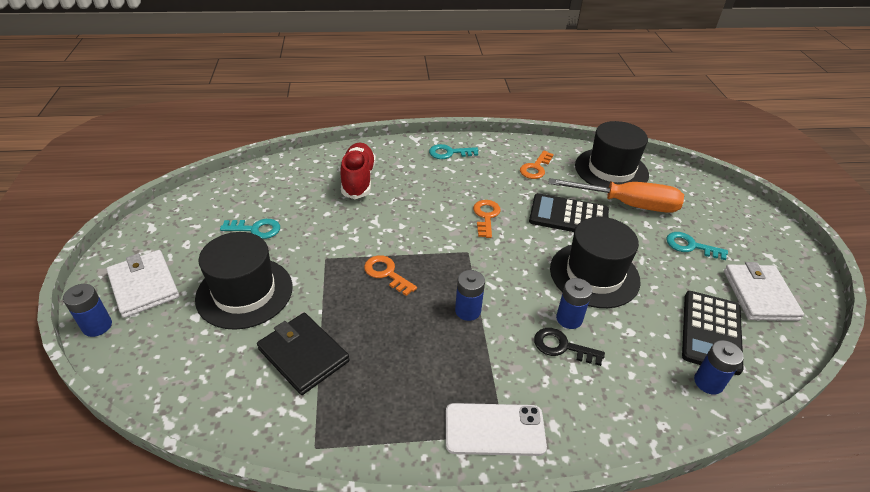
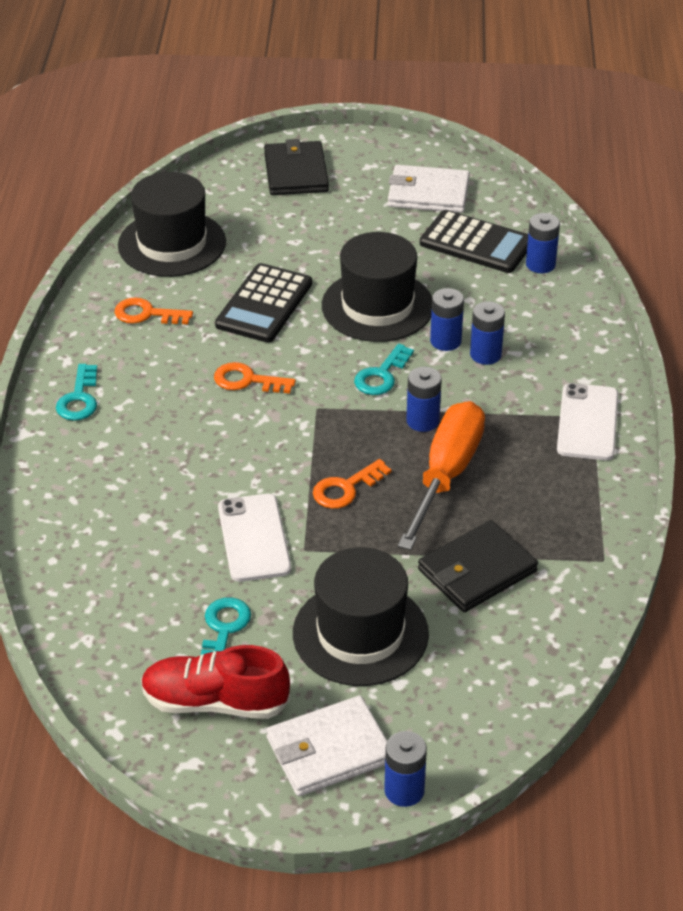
camera: 80 degrees left, 0 degrees up
(335, 234) = (254, 538): none -> white phone
(358, 180) = (124, 508): red shoe -> red shoe (215, 702)
(535, 168) = (146, 314): orange key -> orange key turned 150 degrees clockwise
(562, 347) = (485, 354): black key -> blue battery
(629, 205) = (252, 247): orange screwdriver -> orange screwdriver (447, 474)
(690, 246) = (342, 218): turquoise key -> turquoise key (381, 375)
(730, 217) = (296, 172): none -> black wallet

